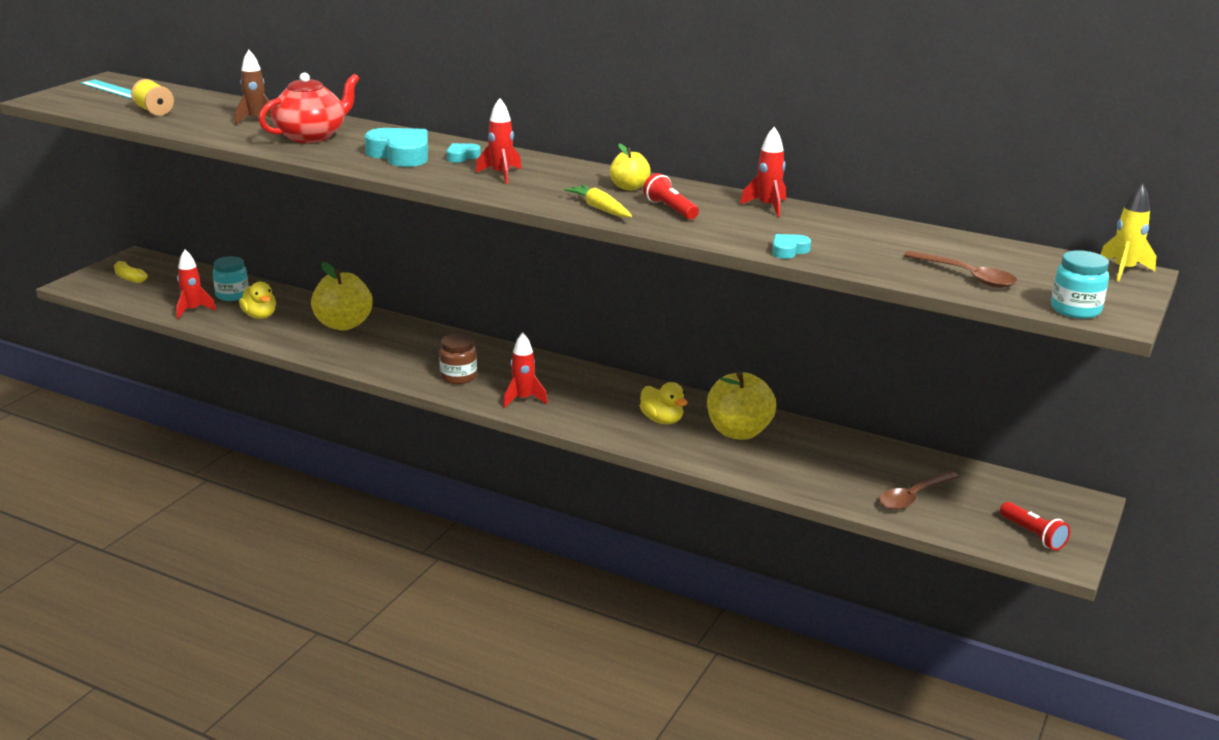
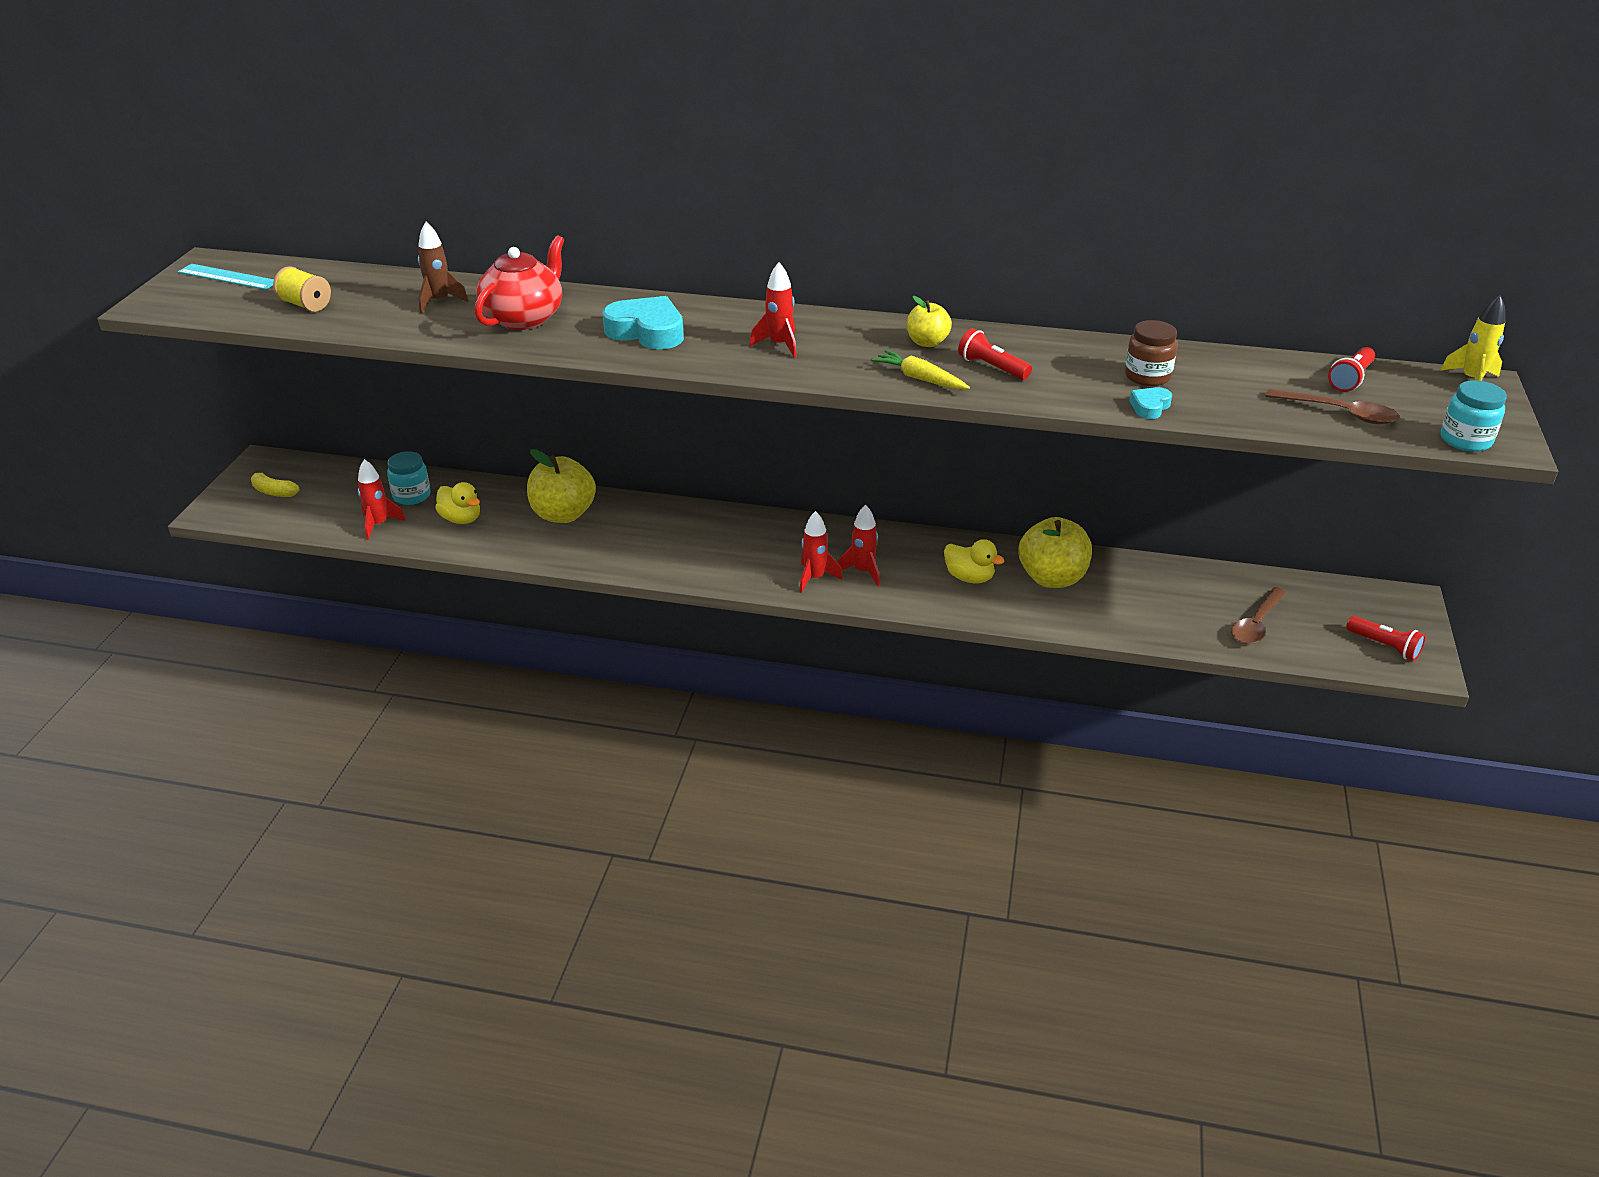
camera: 15 degrees left, 10 degrees up
(458, 377) = (730, 561): brown jar -> brown jar (1147, 376)
(462, 156) = (717, 324): turquoise heart -> none
(768, 207) = (1085, 348): red rocket -> red rocket (863, 571)
(1001, 255) = (1350, 379): none -> red flashlight

